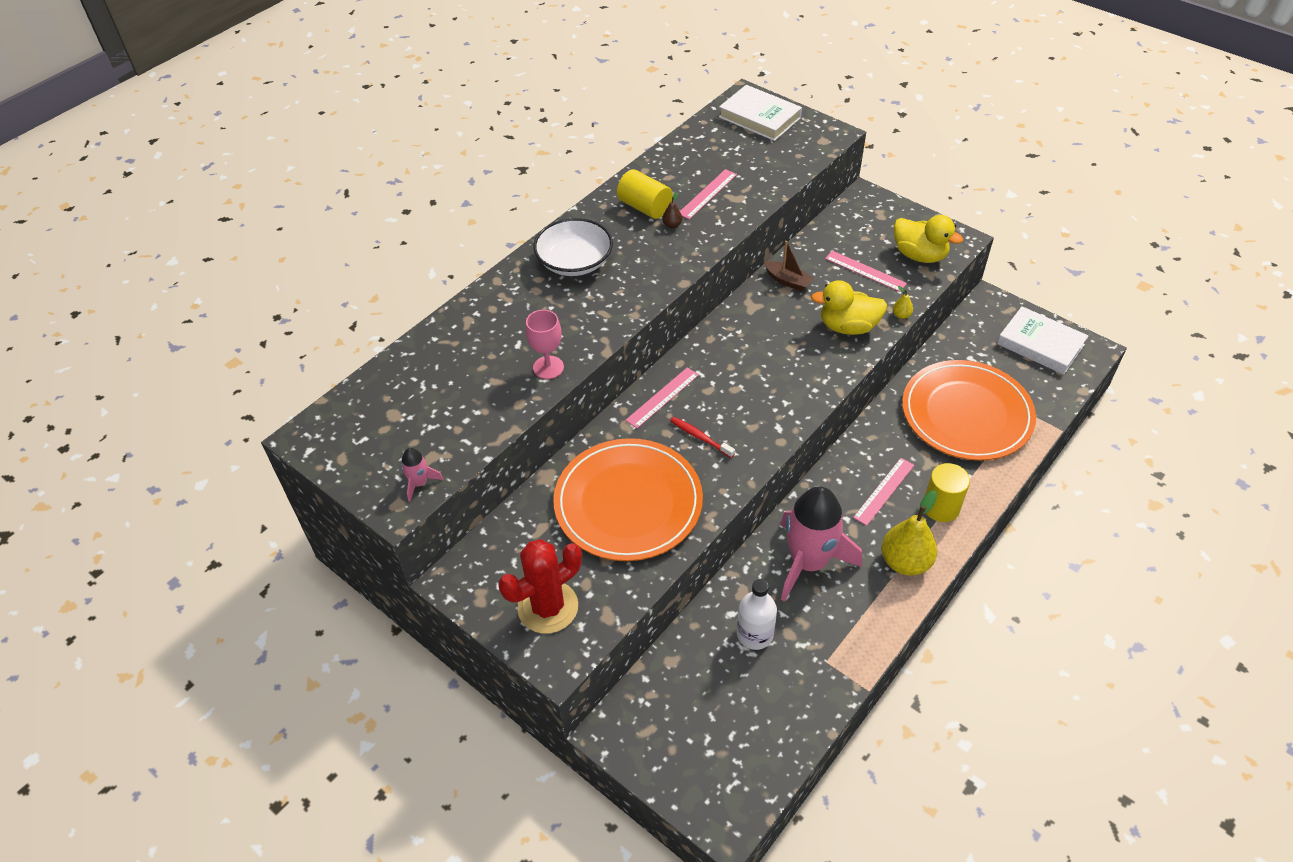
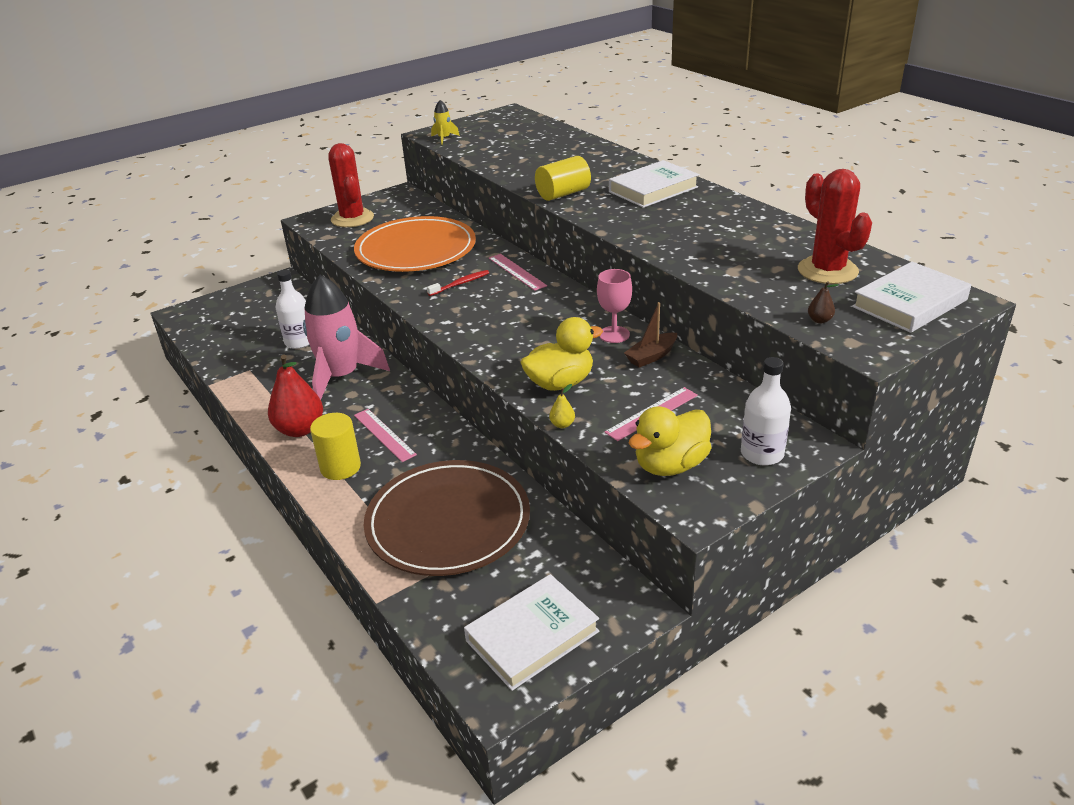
camera: 105 degrees right, 15 degrees down
(419, 483) = (444, 138): pink rocket -> yellow rocket
(548, 367) = (525, 176): pink goblet -> pink goblet (614, 334)
(574, 262) = (653, 189): white bowl -> white book
(645, 207) = (728, 223): yellow cylinder -> yellow cylinder (563, 194)
(672, 225) = (694, 233): brown pear -> brown pear (819, 320)
(707, 194) = (744, 255): pink ruler -> none
(721, 152) = (827, 271): none -> red cactus
(848, 327) = (560, 383): yellow duck -> yellow duck turned 45 degrees clockwise
(886, 217) = (762, 454): none -> white bottle
(905, 562) = (300, 429): yellow pear -> red pear
(966, 414) = (448, 522): orange plate -> brown plate

